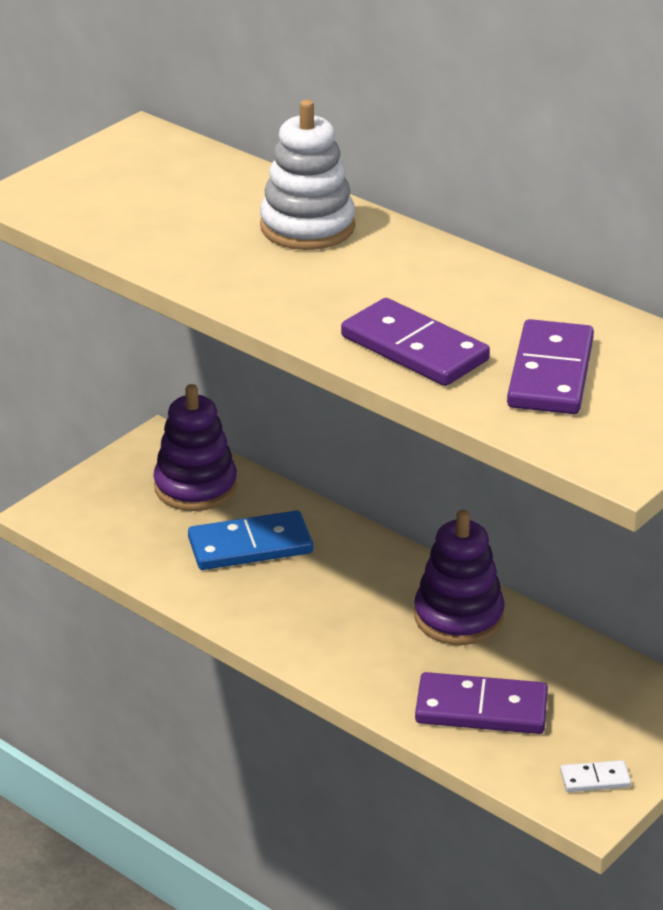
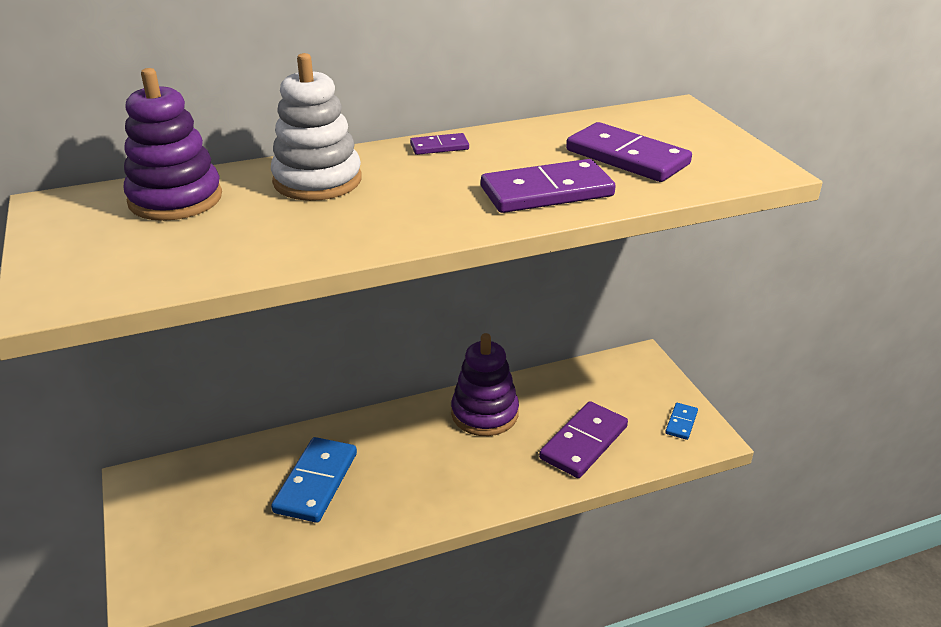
camera: 60 degrees left, 0 degrees up
(195, 487) = (216, 483): purple stacking toy -> purple stacking toy (175, 199)
(450, 262) = (439, 147): none -> purple domino
(595, 779) = (681, 423): white domino -> blue domino

